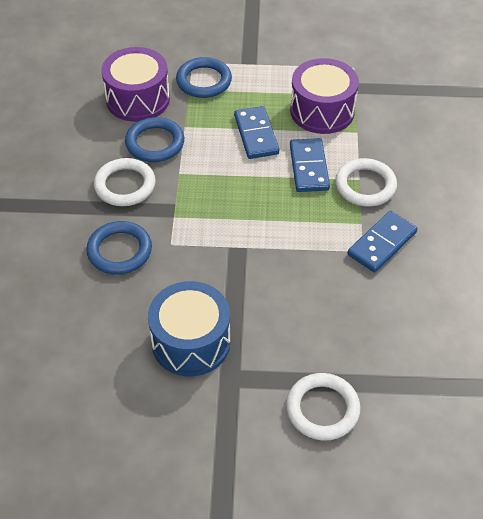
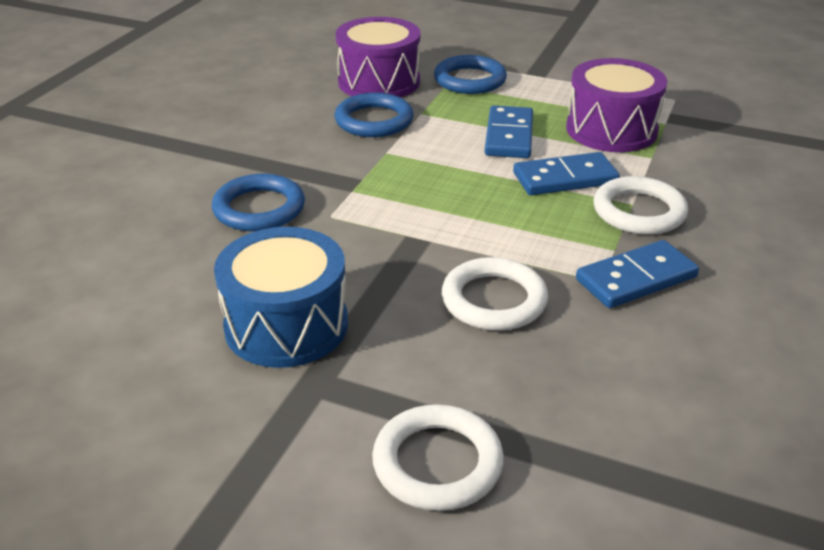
camera: 20 degrees right, 15 degrees down
(125, 185) = (310, 150): white ring -> white ring (494, 300)
(309, 167) = (565, 178): blue domino -> blue domino turned 60 degrees clockwise

